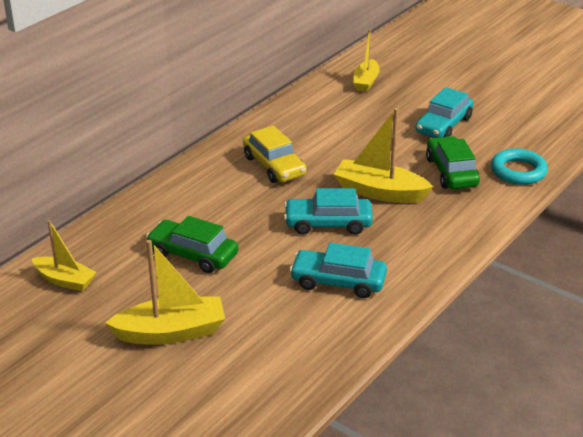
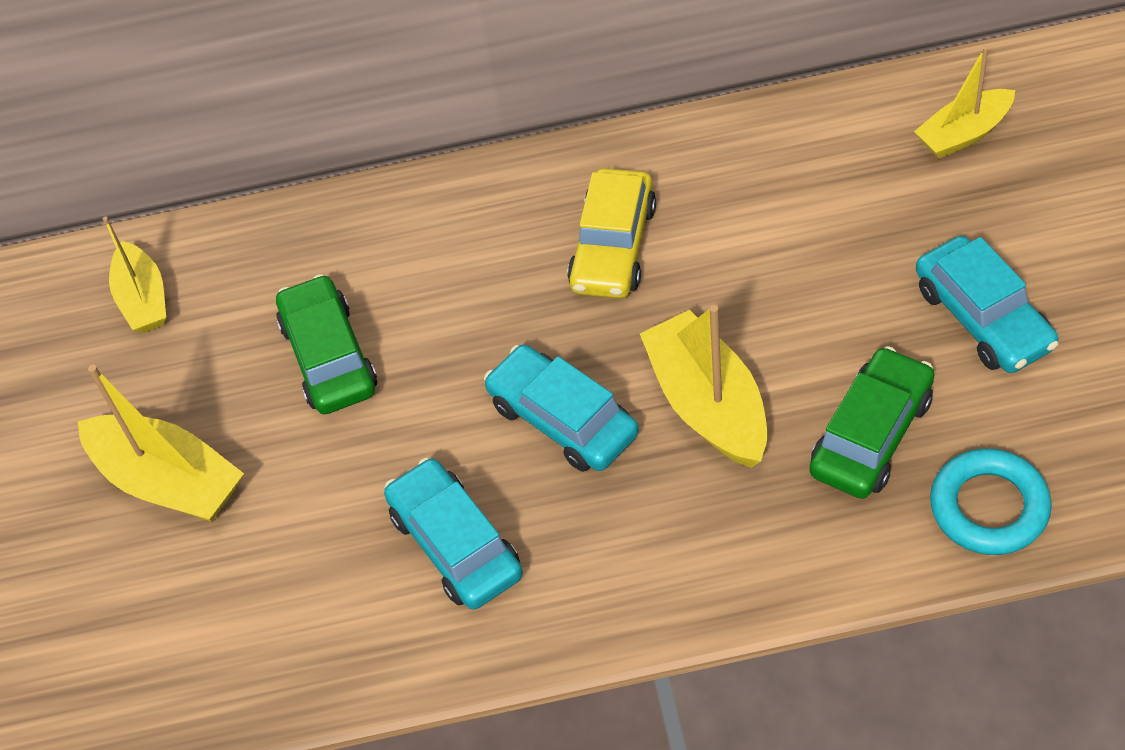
camera: 50 degrees right, 20 degrees up
(443, 125) = (983, 317): turquoise car -> turquoise car turned 105 degrees counterclockwise

